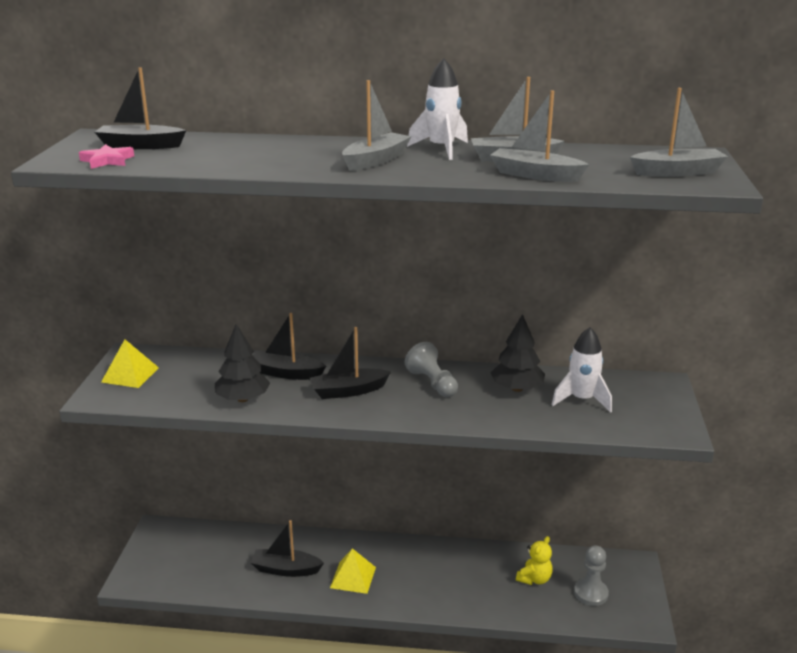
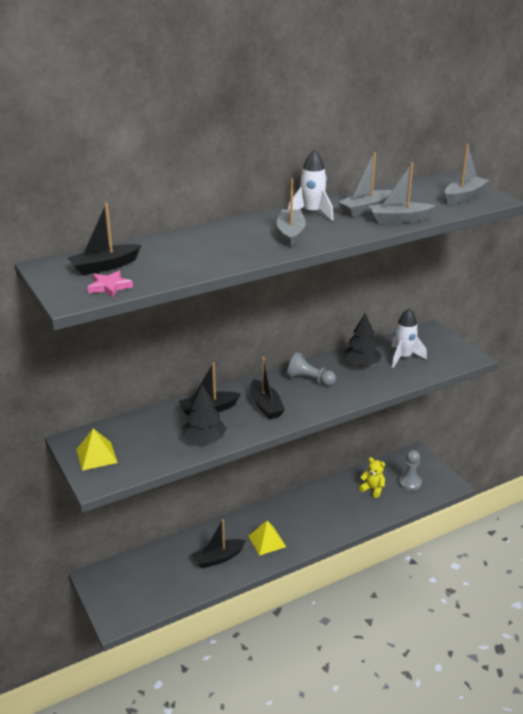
camera: 35 degrees left, 5 degrees up
(348, 391) = (265, 406): black boat -> black boat turned 60 degrees counterclockwise
(534, 579) = (372, 489): yellow teddy bear -> yellow teddy bear turned 60 degrees counterclockwise

